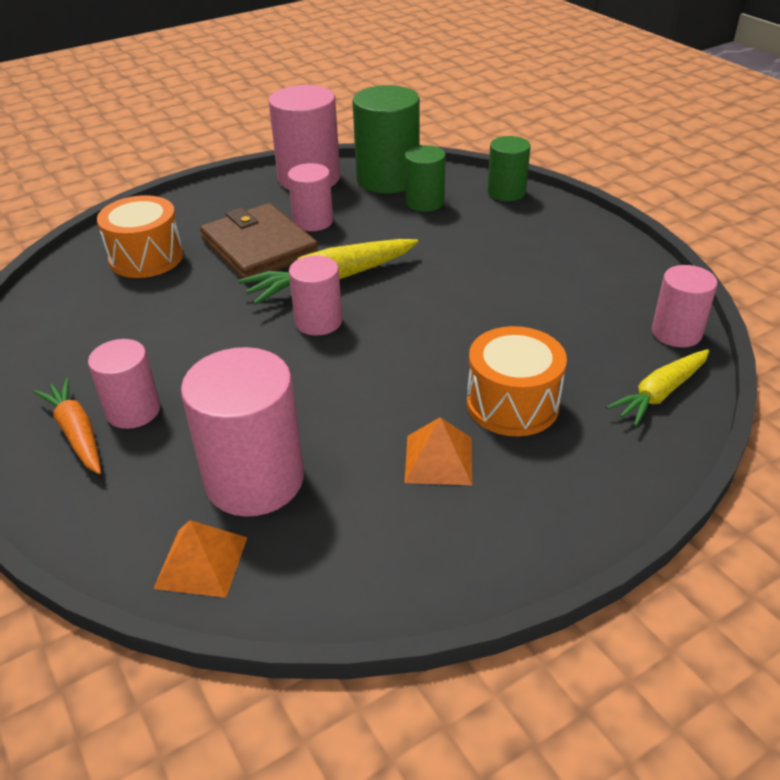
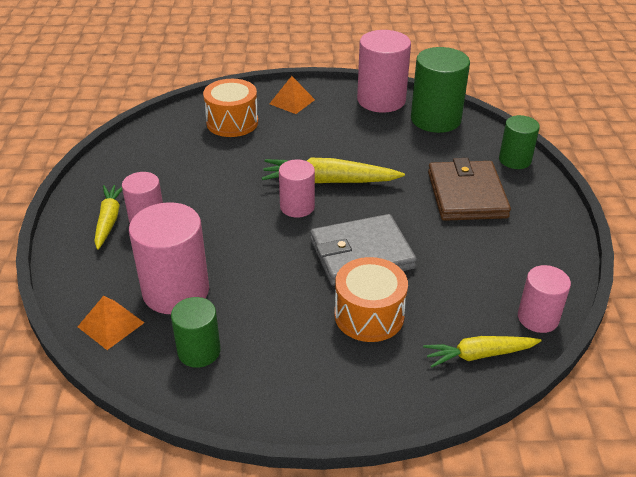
camera: 30 degrees right, 0 degrees up
(76, 433) = (109, 220): orange carrot -> yellow carrot
(259, 247) = (305, 140): brown wallet -> brown wallet (466, 195)
(313, 221) = (355, 134): pink cylinder -> none
(424, 202) = (445, 146): green cylinder -> green cylinder (199, 351)
(439, 459) = (289, 329): orange pyramid -> orange pyramid (292, 101)
(441, 343) = (361, 254): none -> grey wallet

